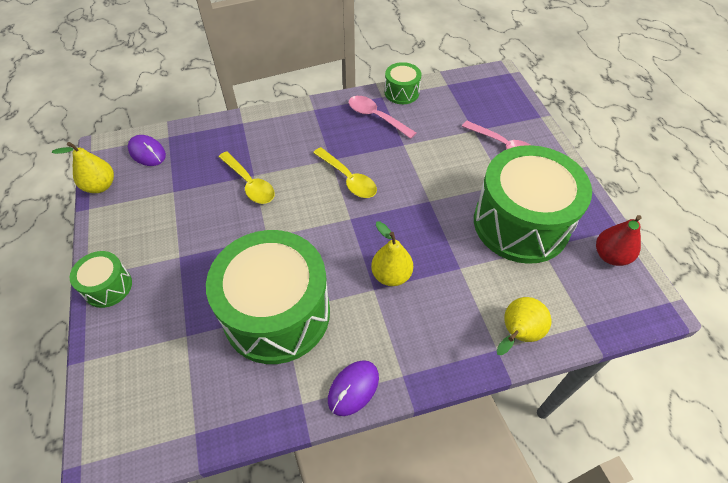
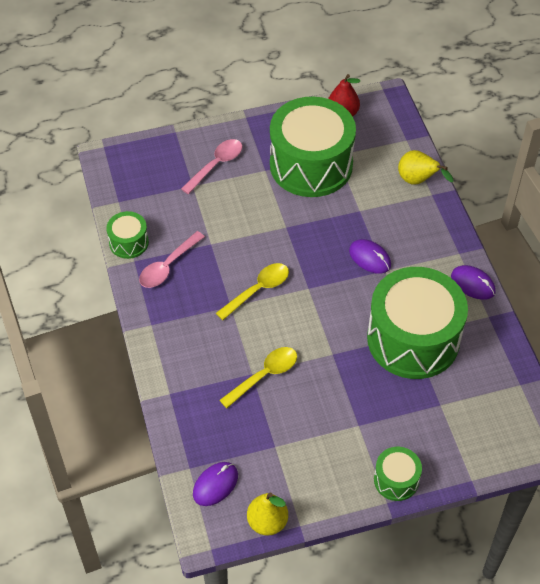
camera: 90 degrees left, 0 degrees up
(391, 275) = (370, 258): yellow pear -> purple mouse

